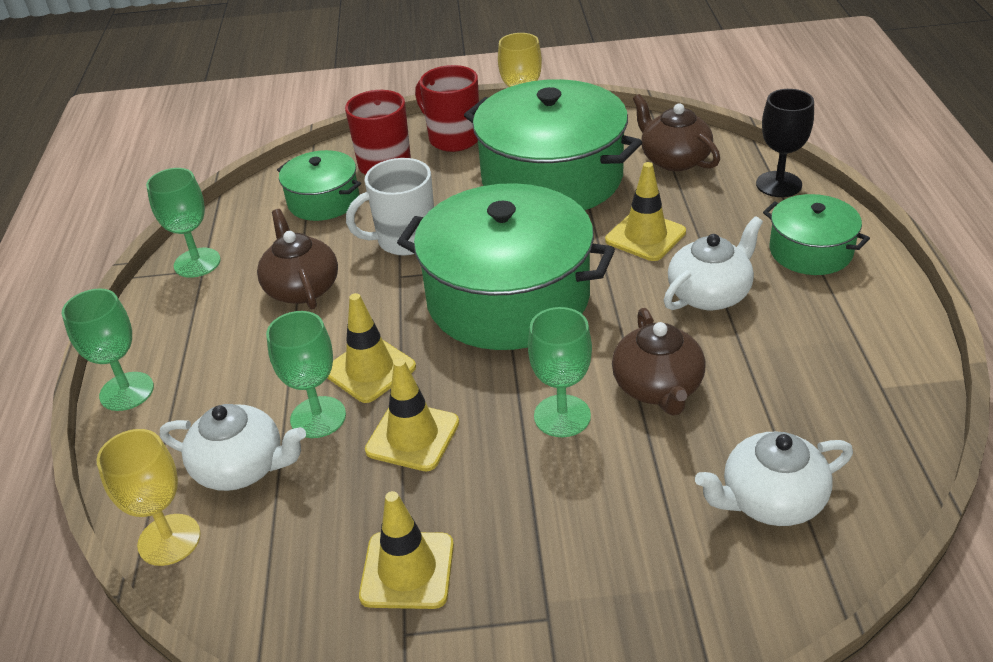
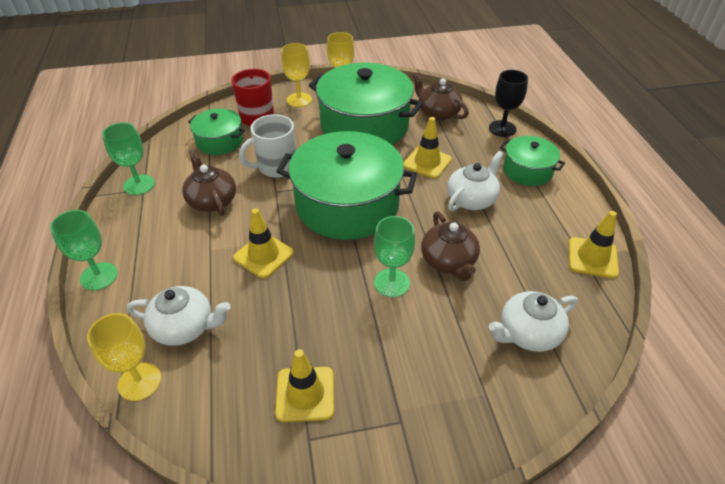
camera: 10 degrees left, 5 degrees up
(318, 417) = (233, 289): green goblet -> none
(412, 436) = (297, 300): yellow traffic cone -> yellow traffic cone (592, 258)
(453, 138) = (299, 100): red mug -> yellow goblet

